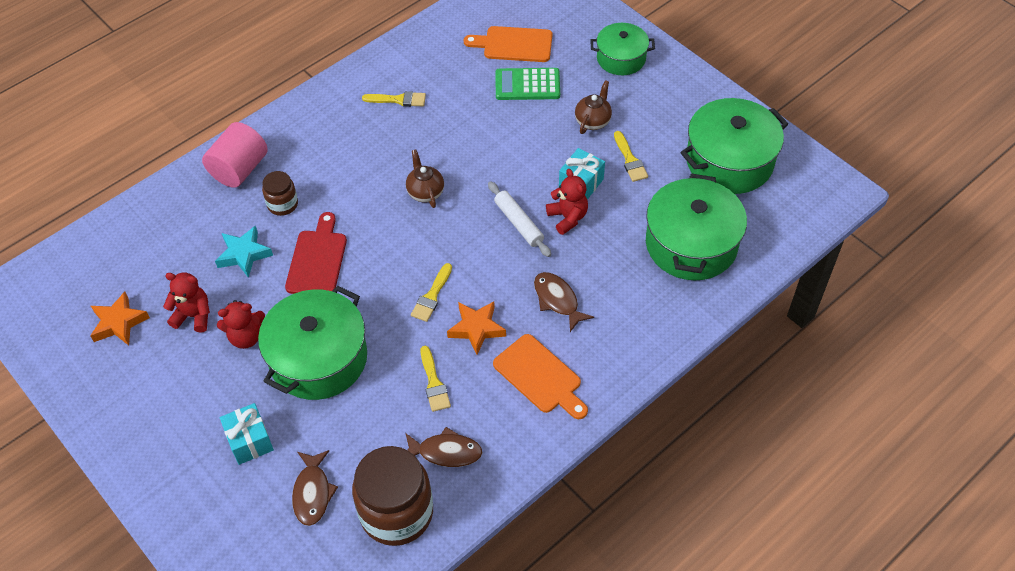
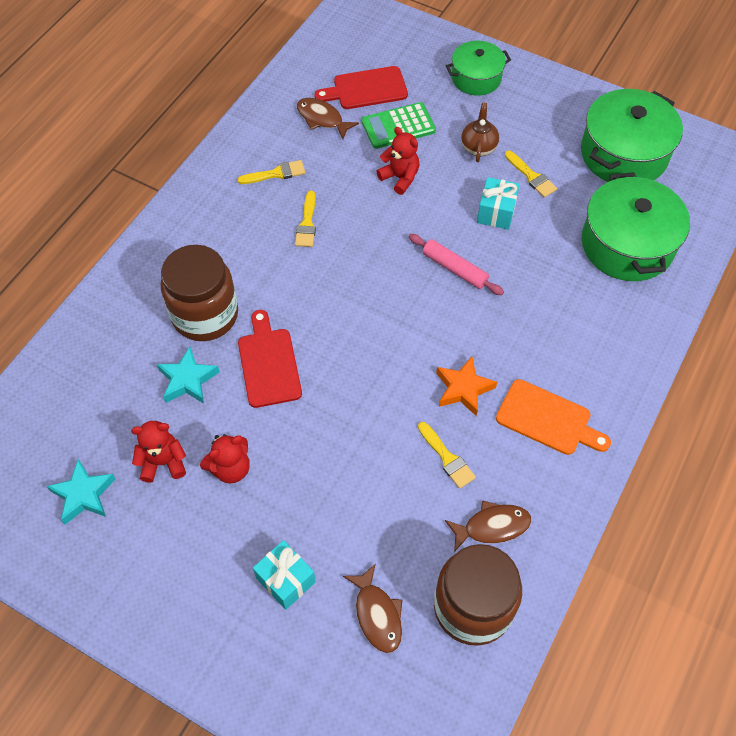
camera: 20 degrees left, 5 degrees up
(119, 323) = (84, 494): orange star -> turquoise star
(239, 169) = (141, 290): pink cylinder -> none
(282, 204) = (205, 315): brown jar -> brown jar, size x1.98
(318, 358) = (318, 468): green pot -> none
(425, 192) = (347, 262): brown teapot -> none
(432, 296) = (403, 368): yellow brush -> yellow brush (307, 223)
(514, 44) = (366, 89): orange cutting board -> red cutting board
(518, 223) = (454, 269): white rolling pin -> pink rolling pin
(557, 300) = (528, 336): brown fish -> brown fish (322, 119)
(567, 218) = (499, 250): red teddy bear -> red teddy bear (400, 178)

